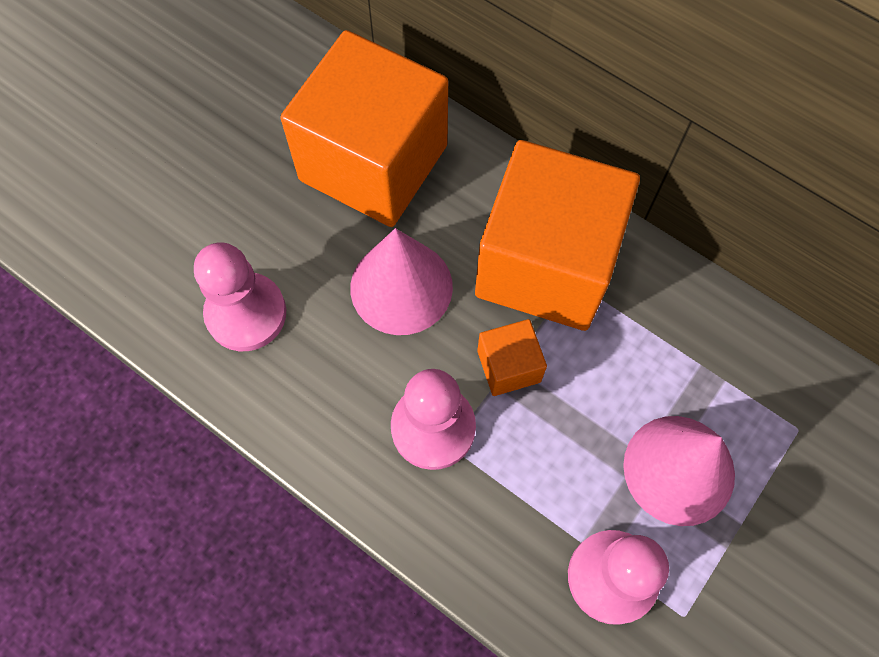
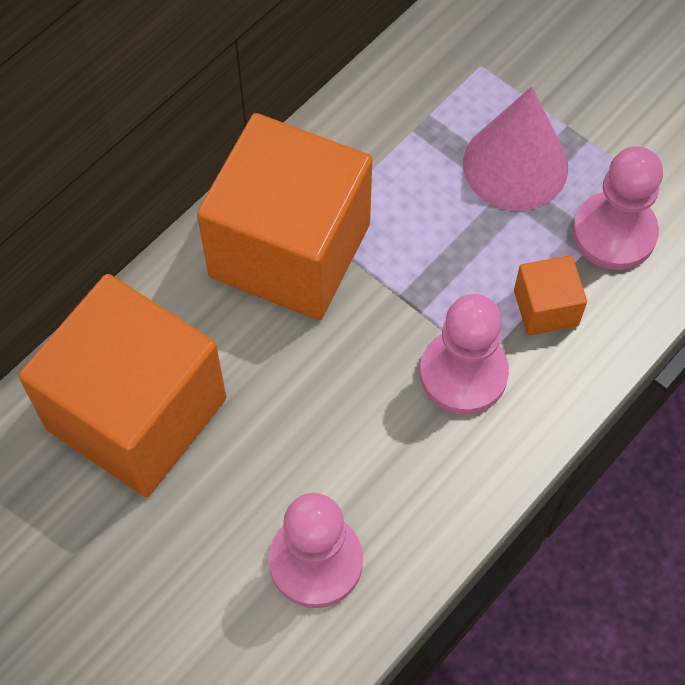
camera: 85 degrees left, 5 degrees down
(401, 287) = (300, 394): pink cone -> none
(509, 366) = (401, 297): orange cube -> orange cube (546, 308)

